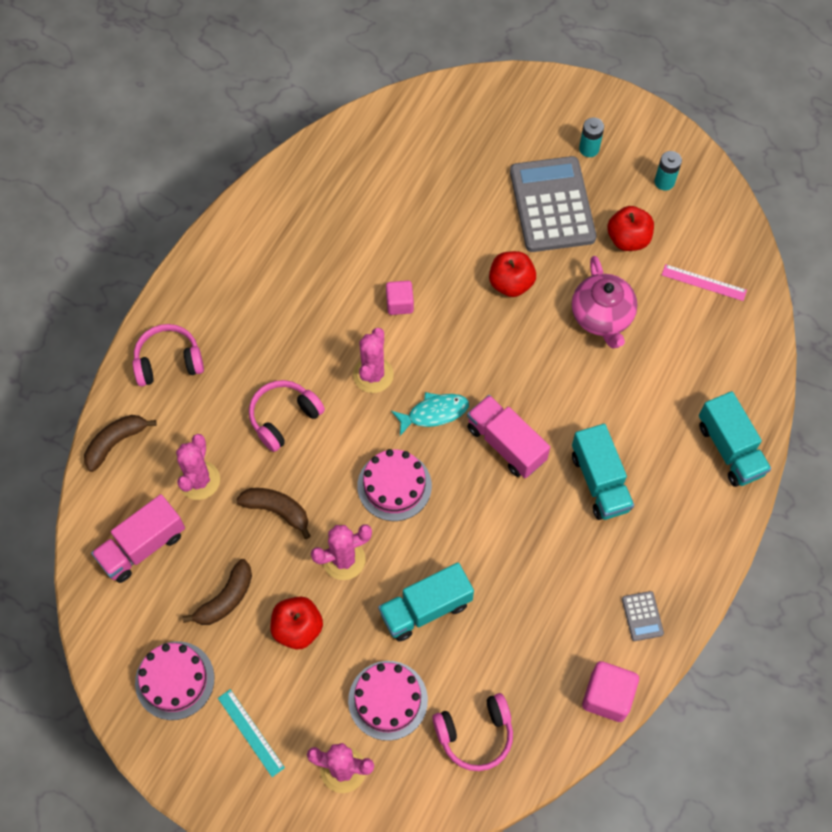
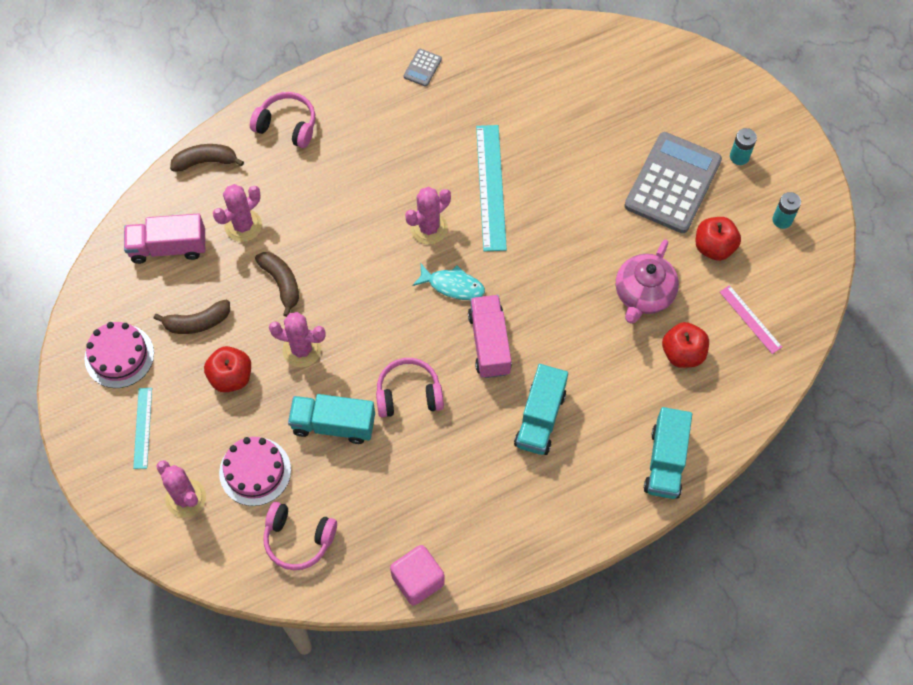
camera: 35 degrees right, 0 degrees up
(284, 418) = (338, 218): pink headphones -> pink headphones (408, 394)
(394, 486) = (380, 320): pink cake -> none
(399, 304) = (491, 187): pink cube -> turquoise ruler
(511, 283) = (590, 224): red apple -> red apple (683, 353)
(642, 616) = (492, 540): grey calculator -> grey calculator (422, 68)

